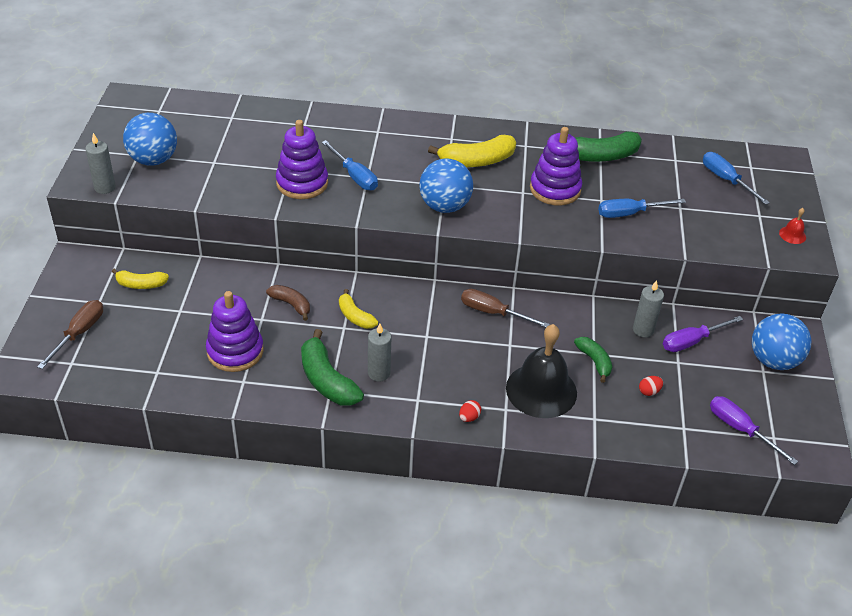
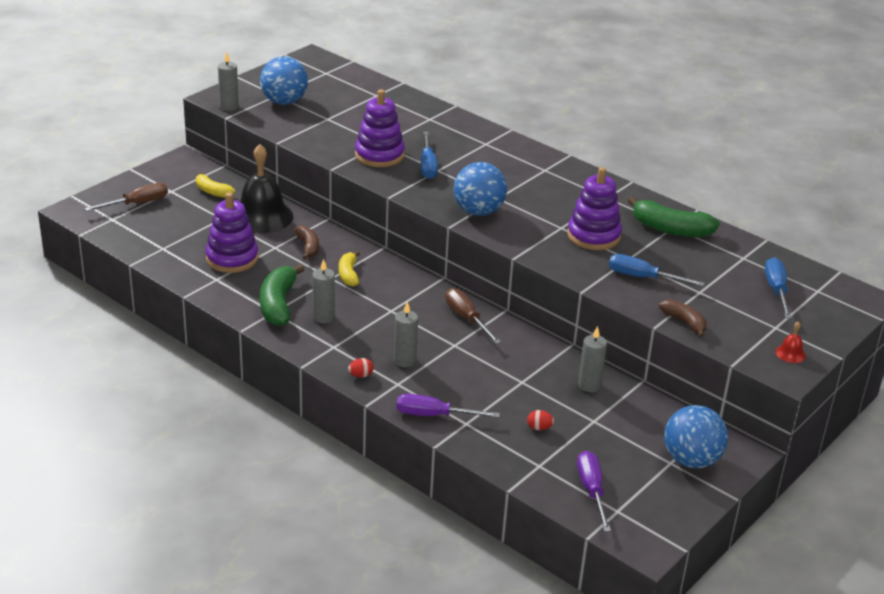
camera: 35 degrees right, 10 degrees down
(476, 161) = (547, 192): yellow banana -> none
(488, 382) = (404, 360): none -> grey candle
(541, 390) = (443, 385): black bell -> black bell (262, 216)
(594, 361) = (515, 387): green banana -> none
(692, 341) = (626, 413): purple screwdriver -> purple screwdriver (434, 415)
(700, 242) = (684, 322): none -> brown banana

